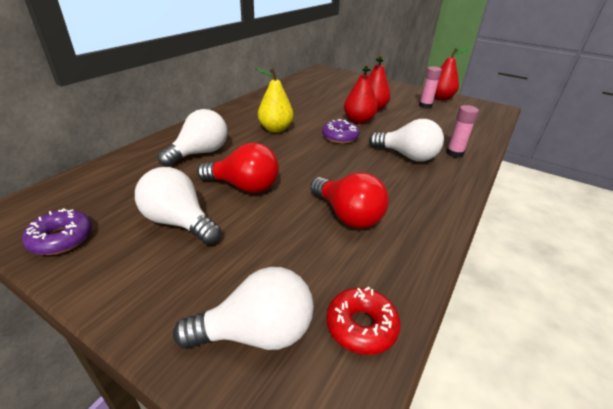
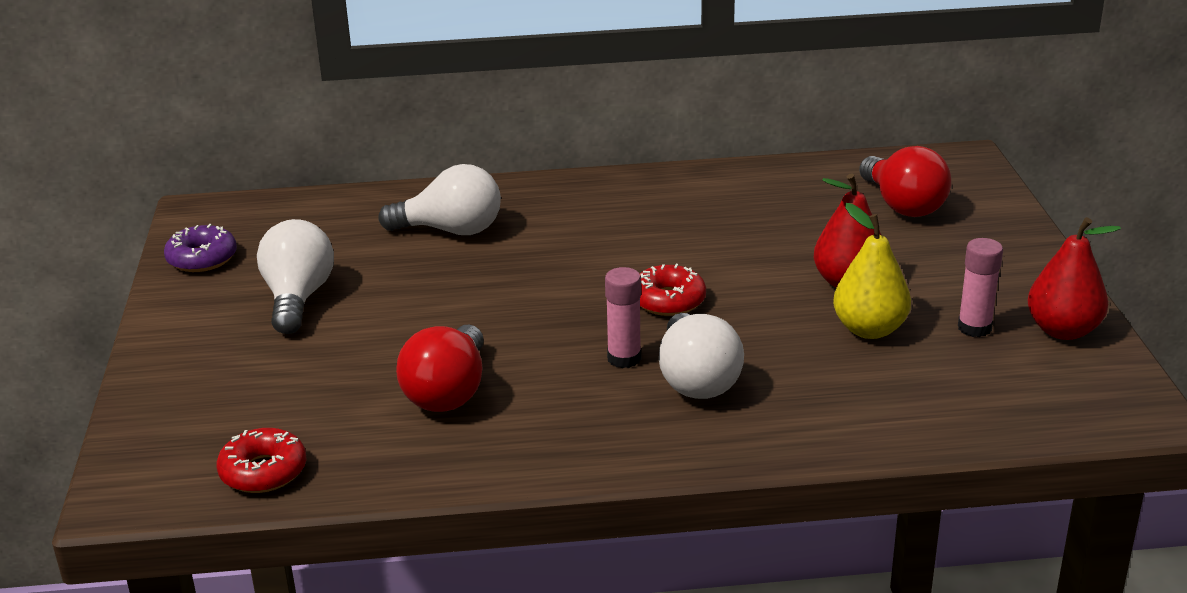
camera: 55 degrees right, 5 degrees down
(244, 186) = (417, 298): red light bulb -> red light bulb (903, 205)
(256, 332) = (197, 418): white light bulb -> none
(275, 129) = (607, 242): yellow pear -> yellow pear (869, 329)
(340, 137) = (668, 300): purple donut -> red donut
(358, 121) = (764, 291): red pear -> none
(454, 153) = (784, 421): pink glue stick -> pink glue stick (624, 358)

